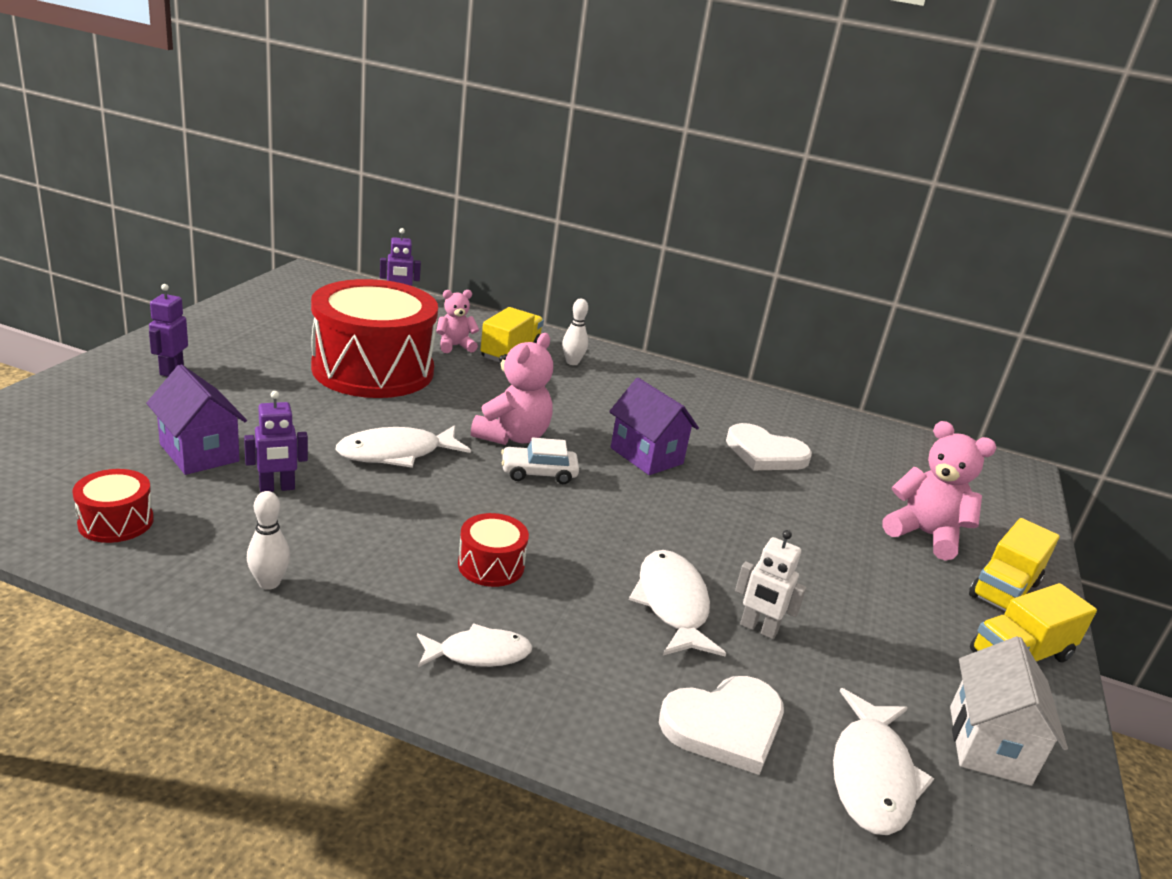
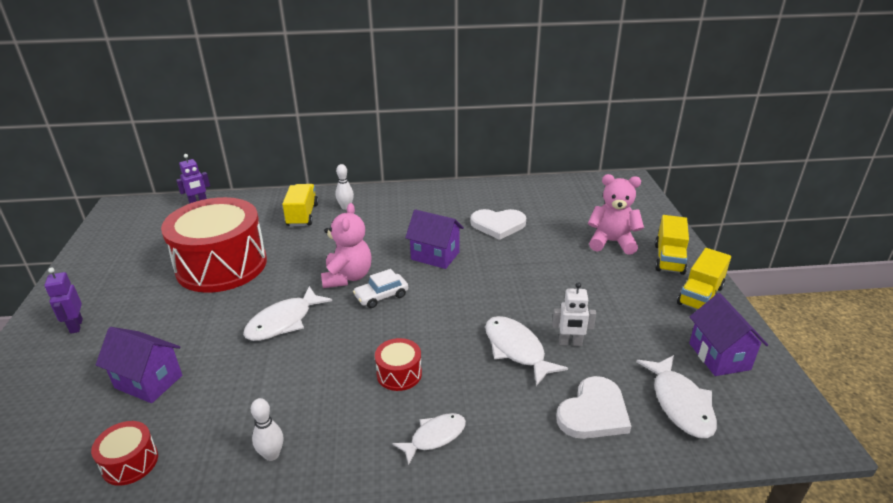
camera: 20 degrees left, 5 degrees up
(277, 488) = (224, 383): purple robot -> none
(455, 346) = (263, 225): pink teddy bear -> none
(988, 745) = (719, 356): white house -> purple house

